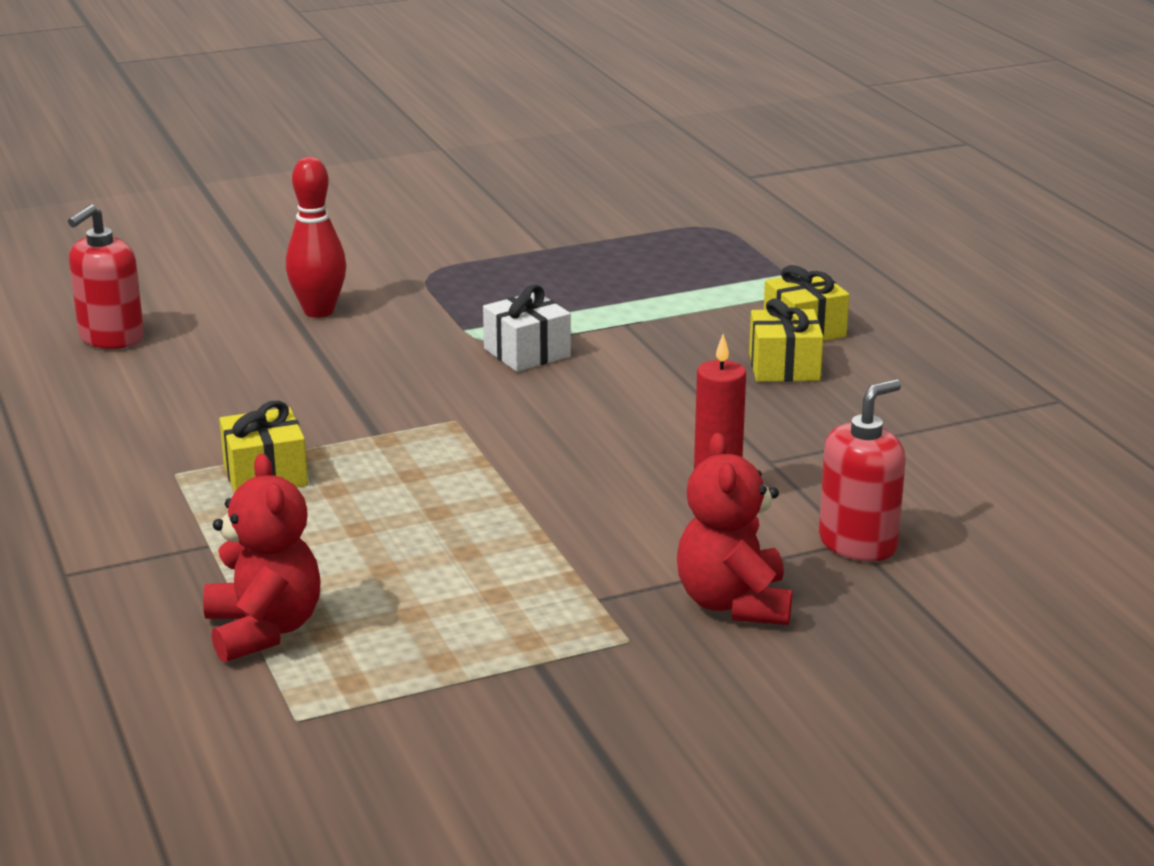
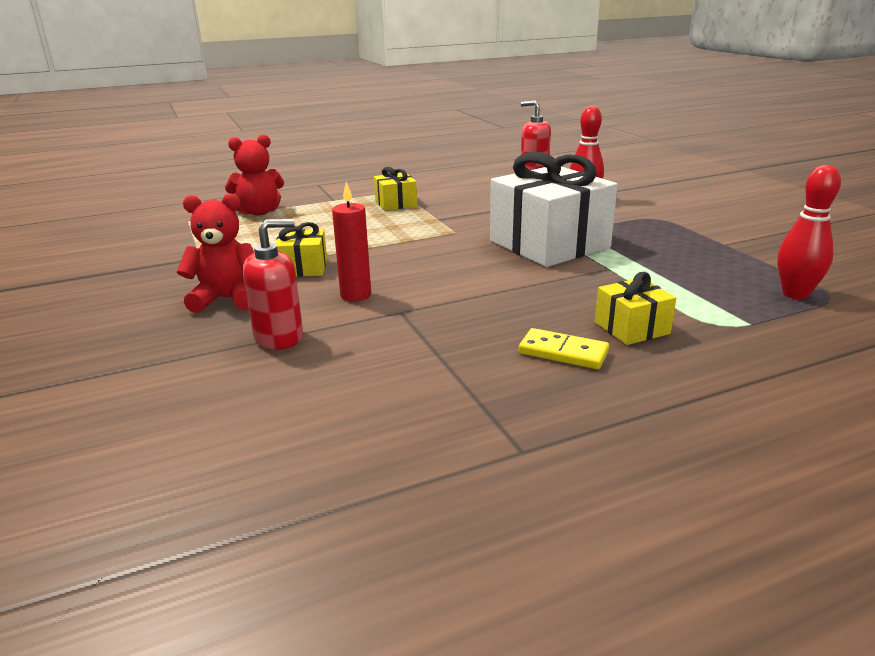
camera: 90 degrees right, 0 degrees up
(527, 352) = (549, 244): white gift -> white gift, size x2.12
(709, 241) = (795, 294): none -> red bowling pin
(784, 367) = (555, 319): yellow gift -> yellow gift (303, 268)
(858, 543) = (279, 337): red soap dispenser -> red soap dispenser turned 75 degrees counterclockwise
(868, 369) = (563, 352): none -> yellow domino

